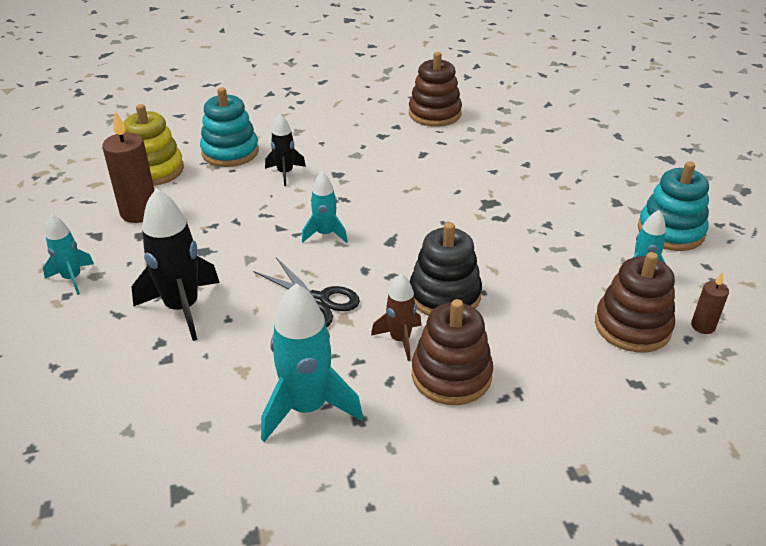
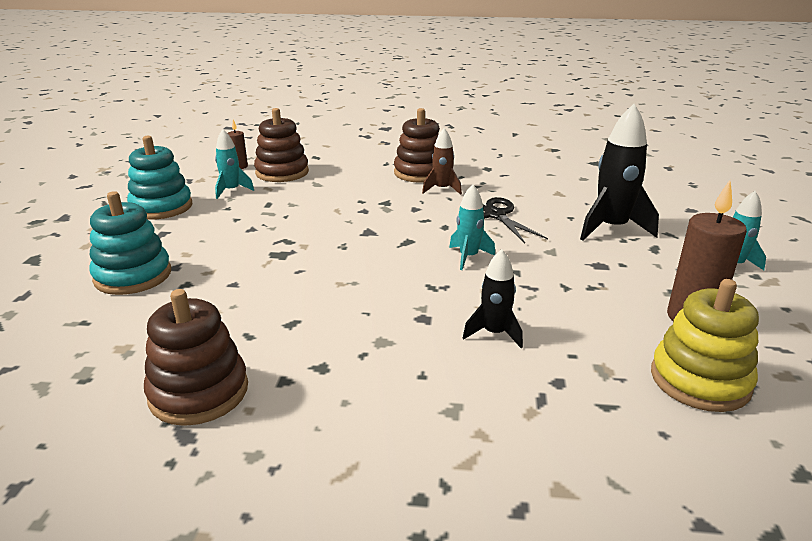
camera: 160 degrees left, 10 degrees down
(230, 152) = (576, 389): turquoise stacking toy -> turquoise stacking toy (133, 276)
(307, 408) = (517, 175): turquoise rocket -> none
(444, 295) = (391, 203): black stacking toy -> none

